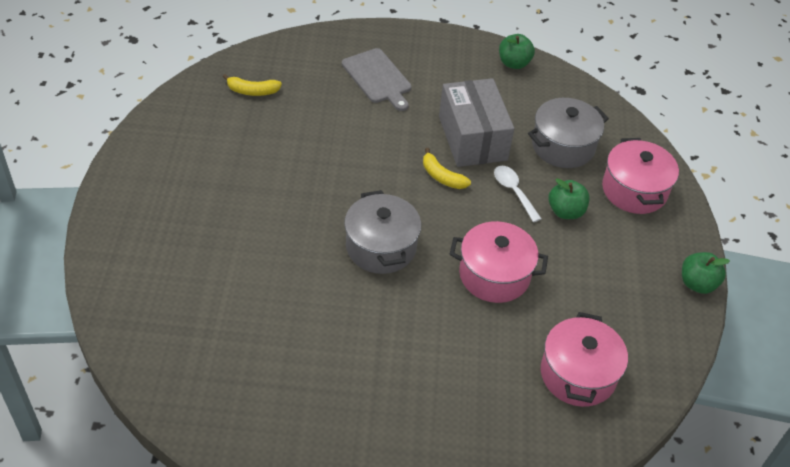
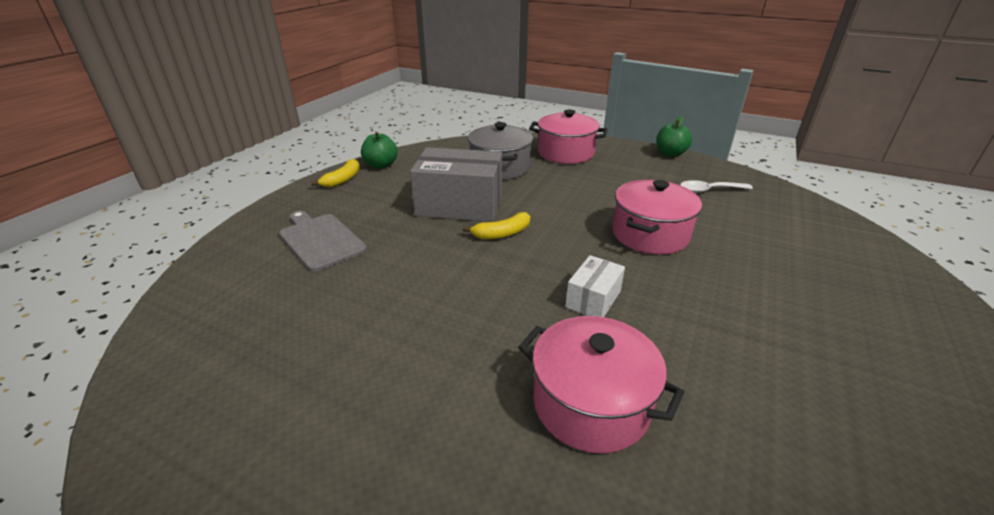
camera: 65 degrees left, 15 degrees down
(252, 91) = (227, 355): yellow banana -> yellow banana (343, 179)
(377, 78) = (320, 240): grey cutting board -> grey cutting board turned 120 degrees counterclockwise
(381, 247) = (593, 299): grey pot -> white box
(513, 191) = (543, 201): white spoon -> white spoon (709, 190)
(565, 211) = (578, 183): green apple -> none
(578, 374) = (775, 220): pink pot -> pink pot (591, 404)

